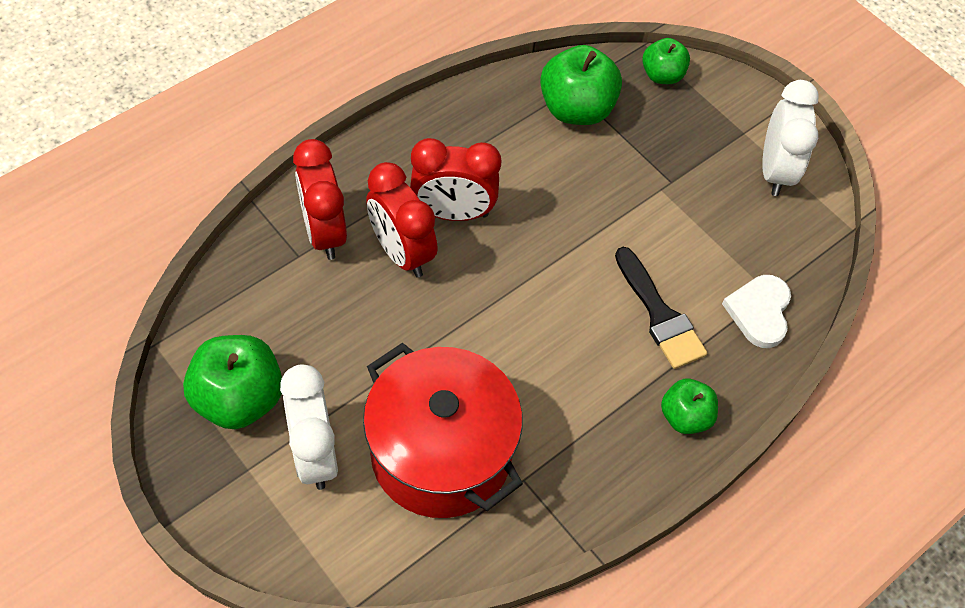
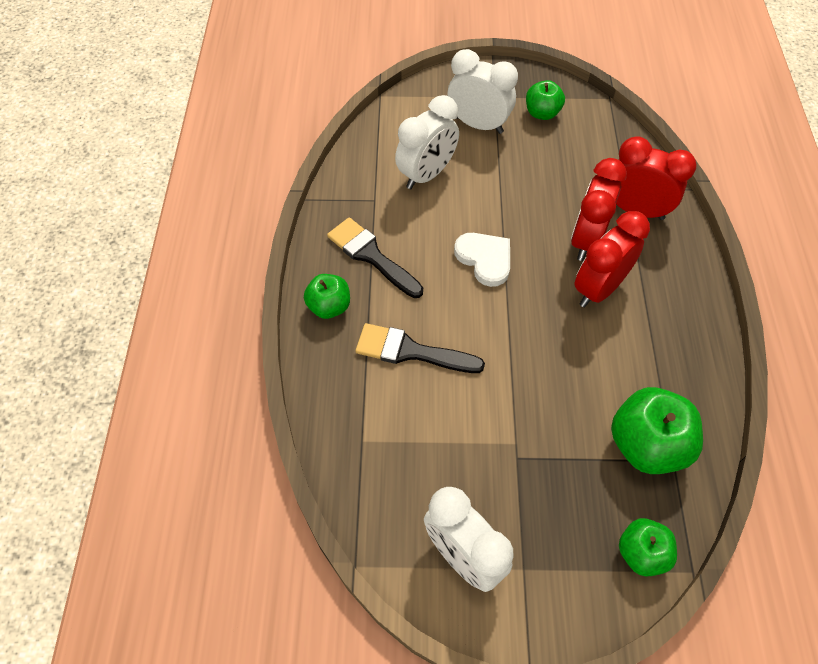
camera: 135 degrees right, 0 degrees up
(239, 399) = (542, 113): green apple -> green apple, size x0.60
(401, 252) = (586, 240): red clock -> red clock turned 75 degrees counterclockwise
(441, 453) = (426, 174): red pot -> white clock
(595, 425) = (371, 256): none -> black brush
(759, 312) = (354, 418): white heart -> white heart (485, 259)

